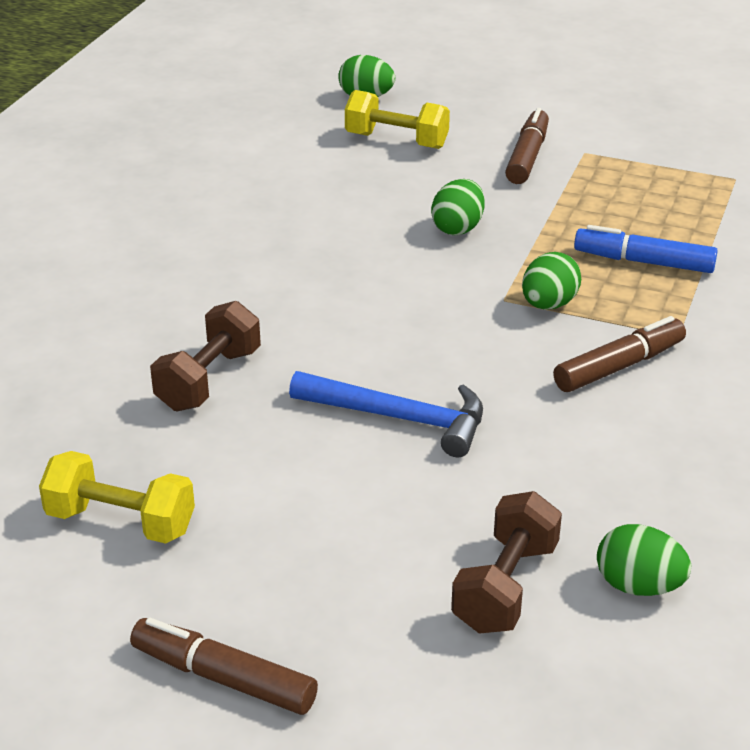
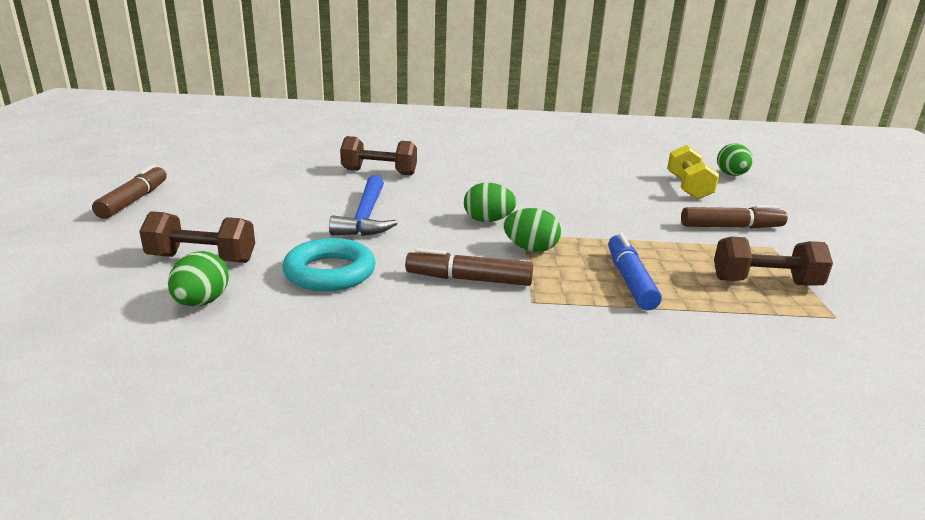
camera: 70 degrees right, 10 degrees down
(121, 522) = (254, 170): yellow dumbbell -> none
(458, 228) = (599, 213): green egg -> green egg (488, 220)
(576, 470) = (330, 272): none -> turquoise ring
(619, 366) = (468, 279): brown marker -> brown marker turned 150 degrees clockwise
(664, 187) = (765, 282): none -> brown dumbbell

